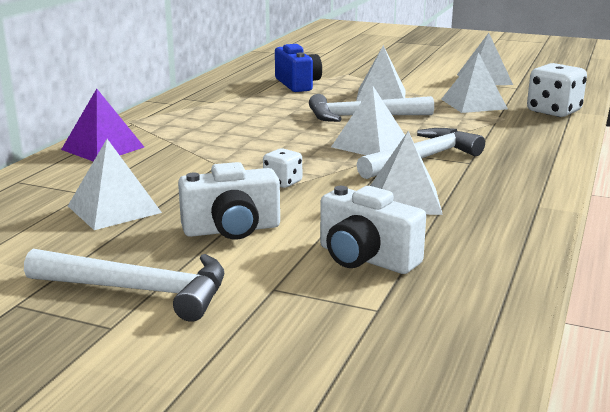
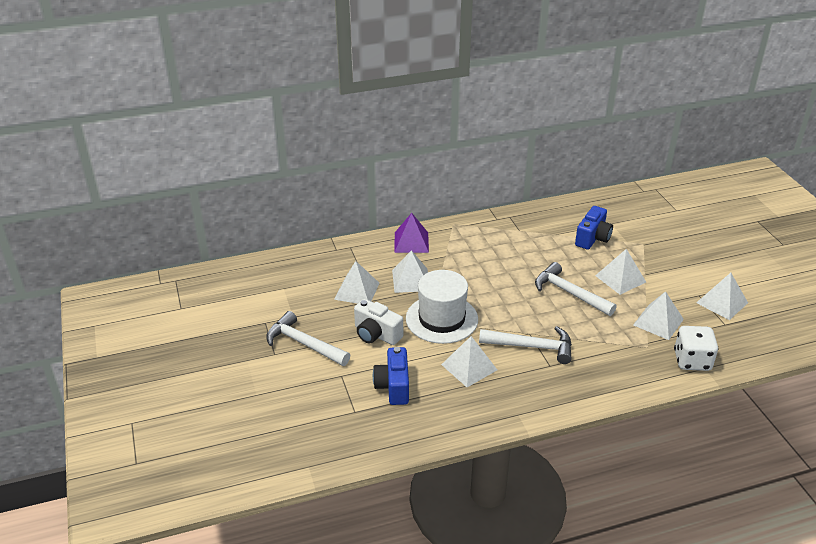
camera: 50 degrees right, 15 degrees up
(140, 290) = (303, 344): white hammer -> white hammer turned 150 degrees clockwise
(282, 182) = (441, 319): white dice -> white hat
(365, 258) = (393, 386): white camera -> blue camera
(370, 145) = (529, 319): white pyramid -> white pyramid (411, 280)

